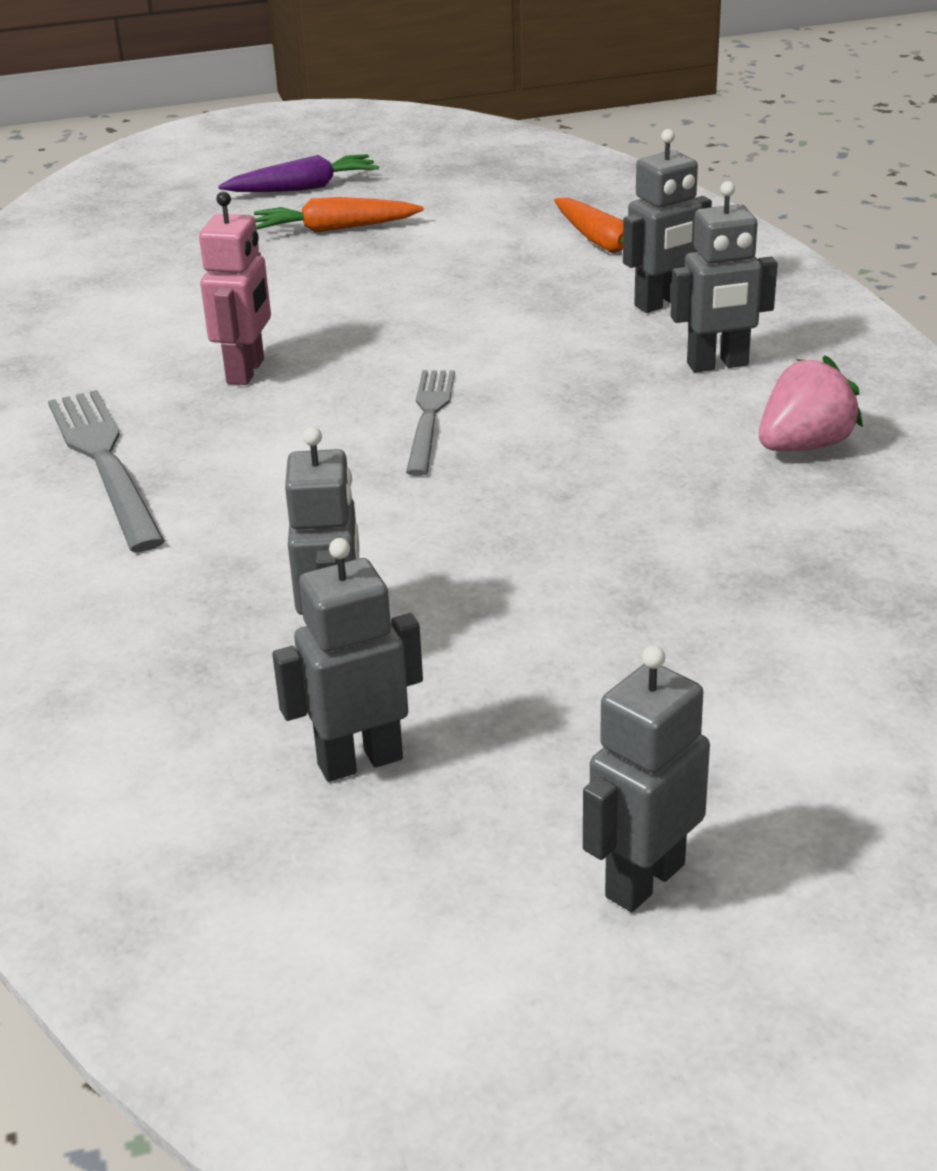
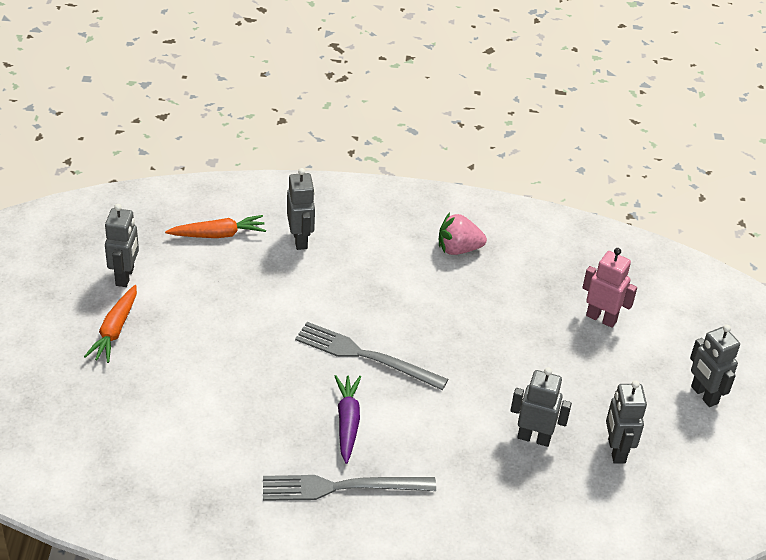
camera: 75 degrees left, 10 degrees up
(246, 371) = (275, 411): pink robot -> pink robot (601, 318)
(304, 188) = (40, 328): purple carrot -> purple carrot (347, 422)
(429, 417) = (365, 356): grey fork -> grey fork, size x1.52
(717, 365) = (373, 246): grey robot -> grey robot (125, 276)
(804, 445) = (458, 249): pink strawberry -> pink strawberry turned 75 degrees counterclockwise

